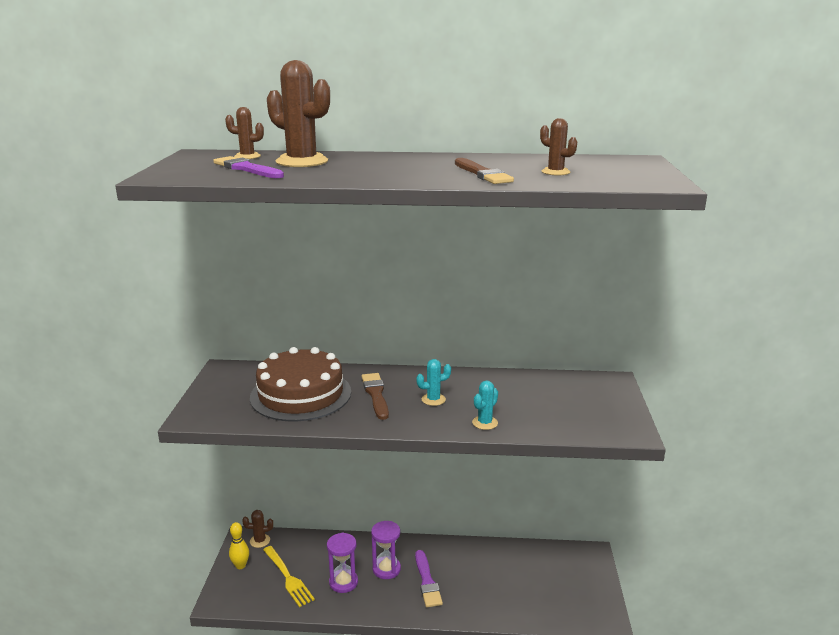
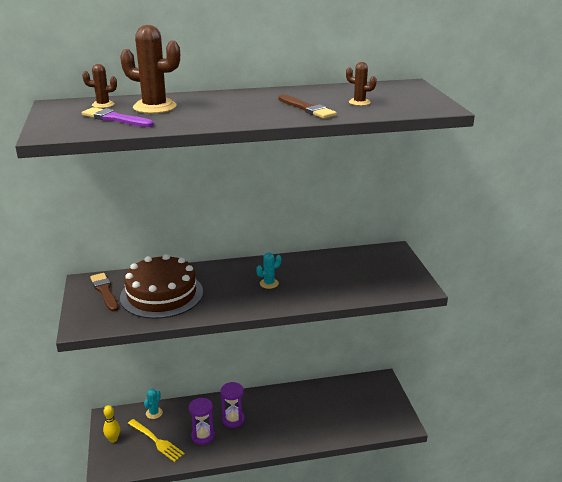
camera: 15 degrees left, 5 degrees up
(260, 541) = (122, 417): brown cactus -> none
(375, 394) = (222, 286): brown brush -> brown brush (104, 291)
(427, 581) = (267, 423): purple brush -> none
(485, 423) = (315, 296): turquoise cactus -> turquoise cactus (154, 413)

